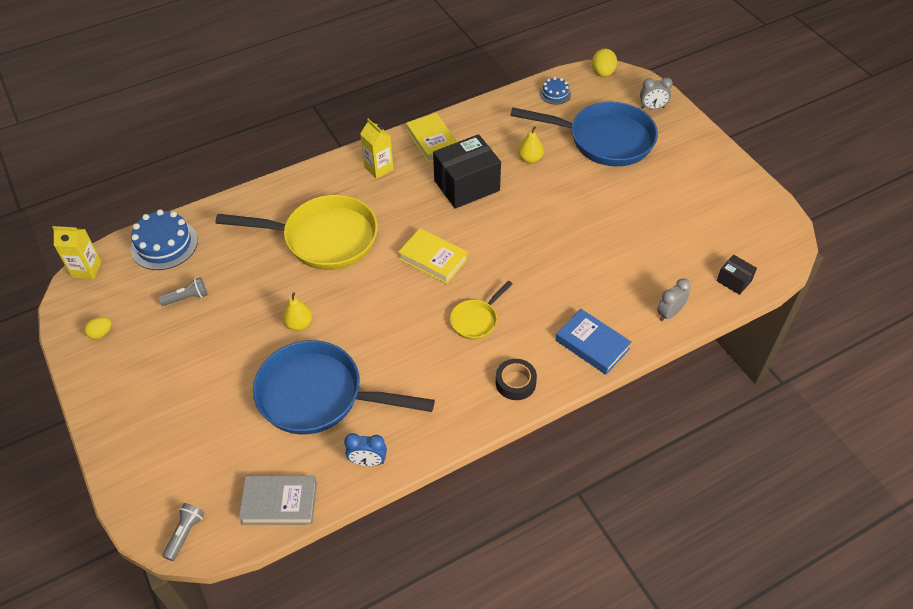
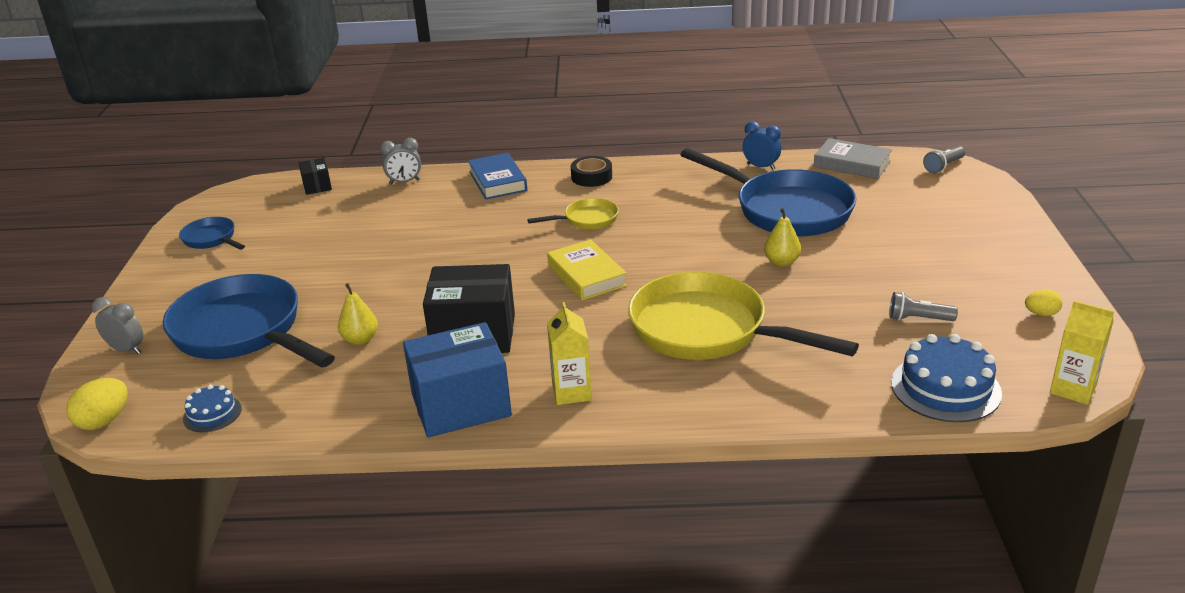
camera: 150 degrees left, 20 degrees down
(432, 141) = (461, 405): yellow book -> blue box
(730, 198) = (211, 239): none -> blue pan

